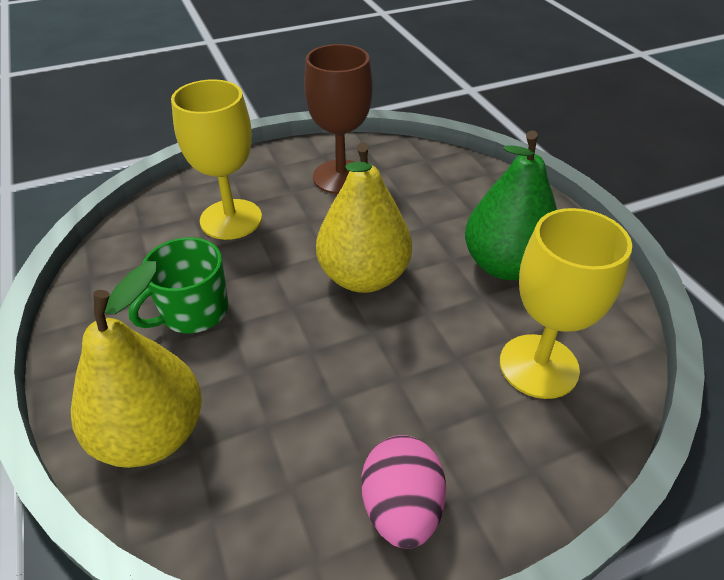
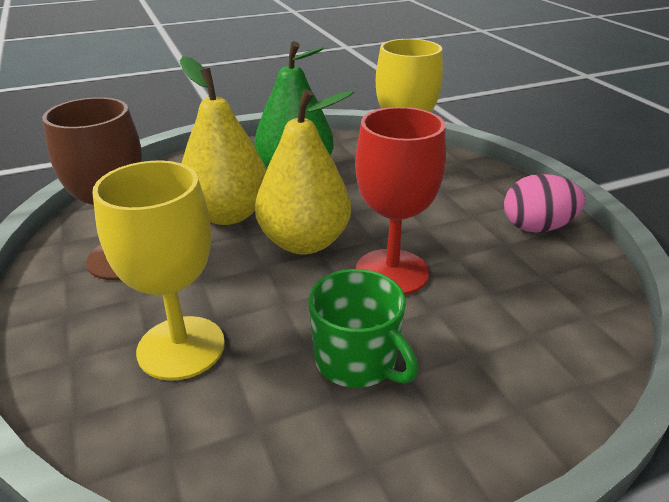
camera: 90 degrees left, 10 degrees down
(151, 434) = (530, 368): yellow pear -> yellow pear (227, 214)
(310, 341) = (392, 272): none -> red goblet

